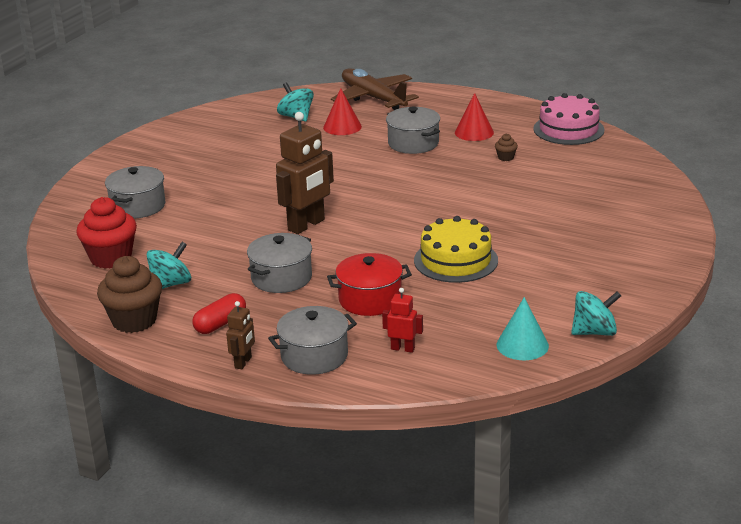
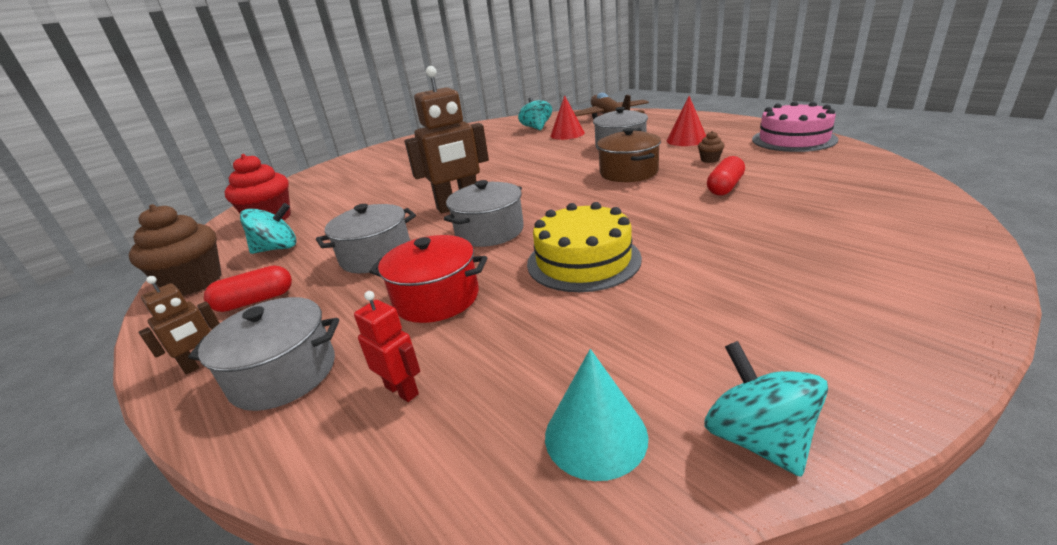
camera: 25 degrees right, 0 degrees up
(138, 206) = (348, 180): grey pot -> grey pot (489, 231)
(441, 176) = (628, 172): none -> brown pot
(529, 187) = (725, 187): none -> red capsule
(594, 332) = (757, 439): turquoise spinning top -> turquoise spinning top turned 120 degrees counterclockwise

